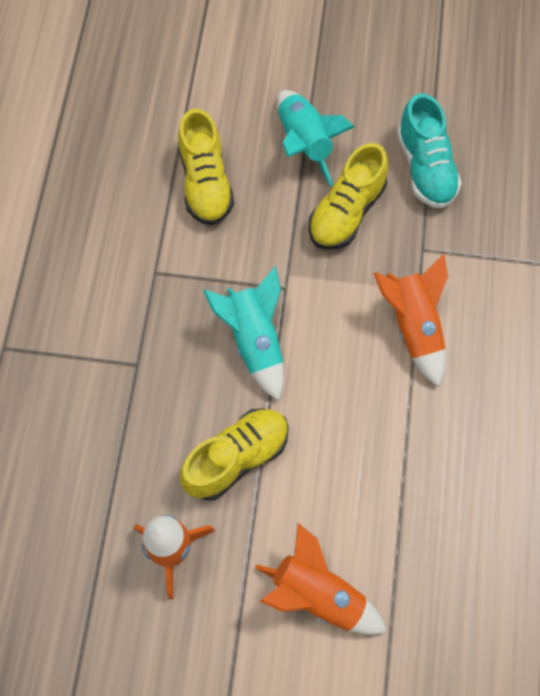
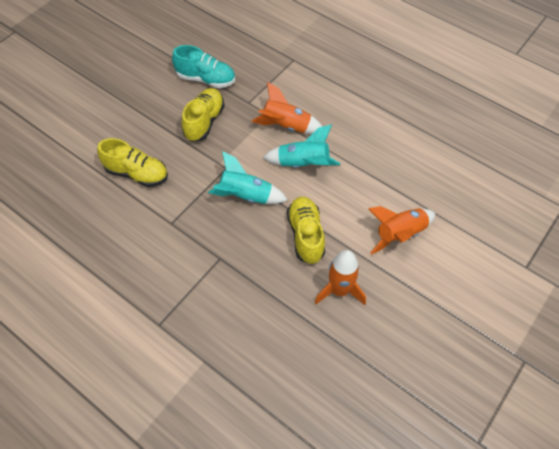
camera: 60 degrees left, 10 degrees down
(304, 143) = (151, 119): turquoise rocket -> turquoise rocket (303, 164)
(346, 212) = (204, 121): yellow shoe -> yellow shoe turned 135 degrees counterclockwise

